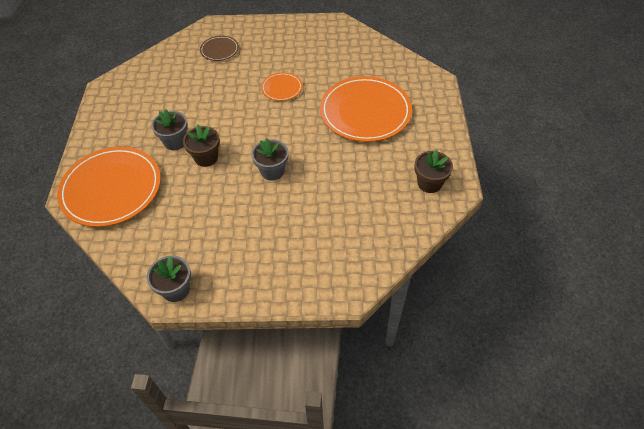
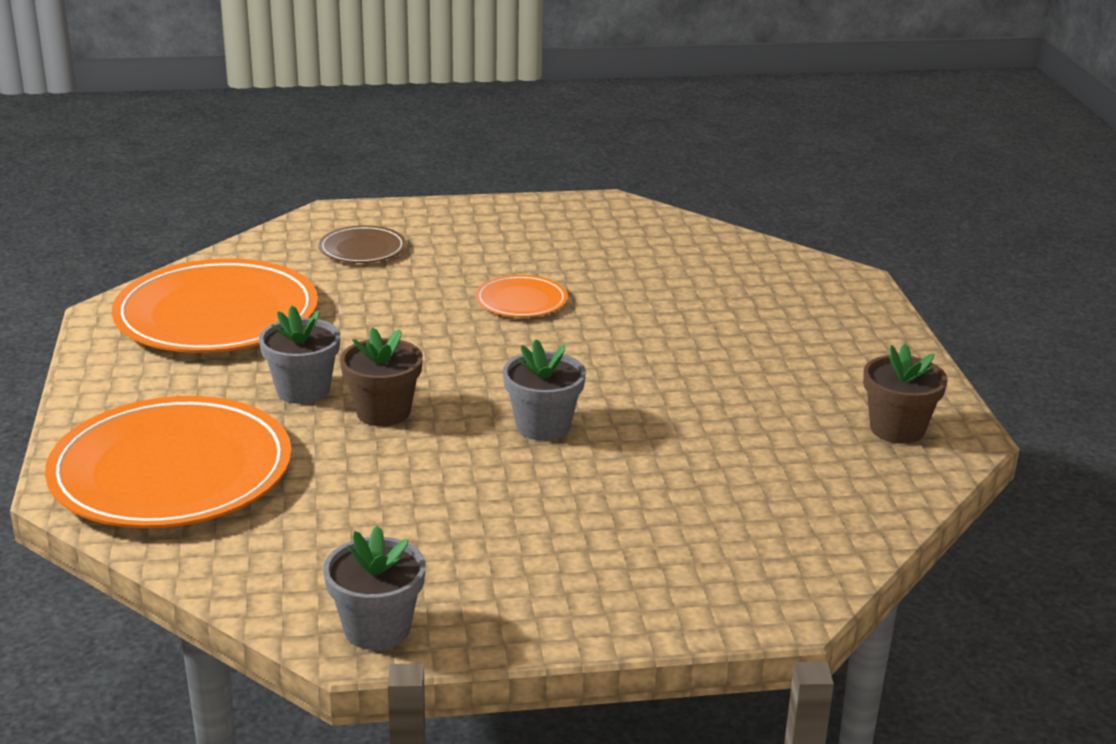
camera: 10 degrees left, 25 degrees down
(365, 112) = (717, 329): orange plate -> orange plate (217, 315)

